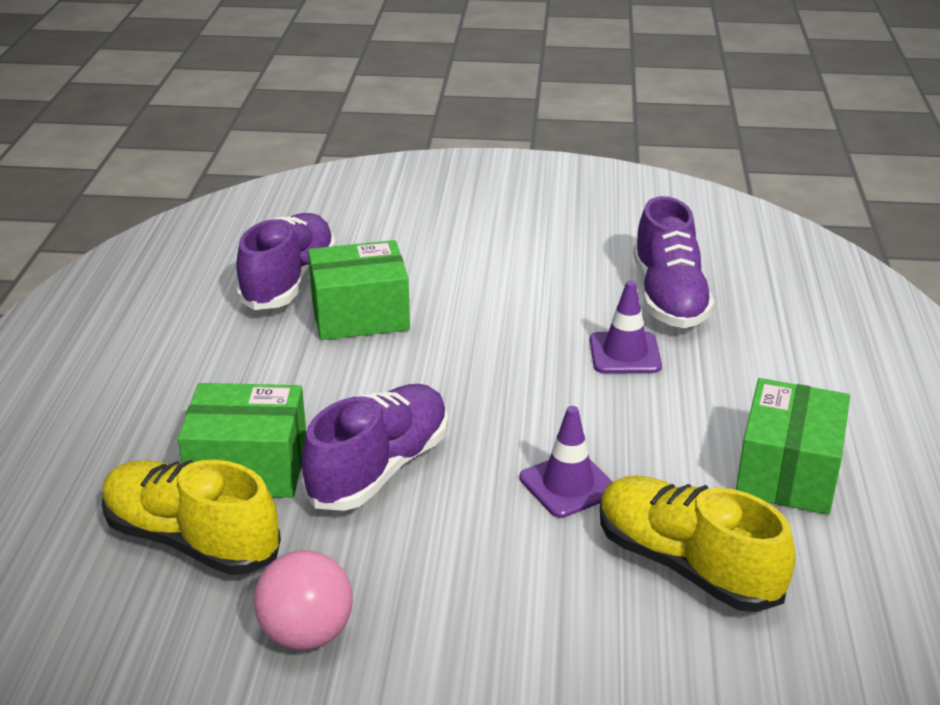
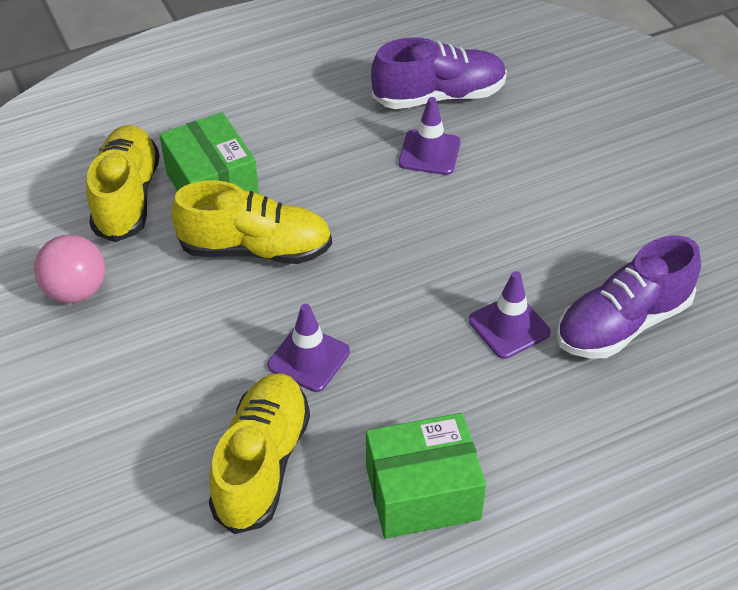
camera: 60 degrees right, 15 degrees up
(360, 315) = (429, 153): green box -> purple traffic cone
(380, 468) = (256, 249): purple shoe -> yellow shoe

